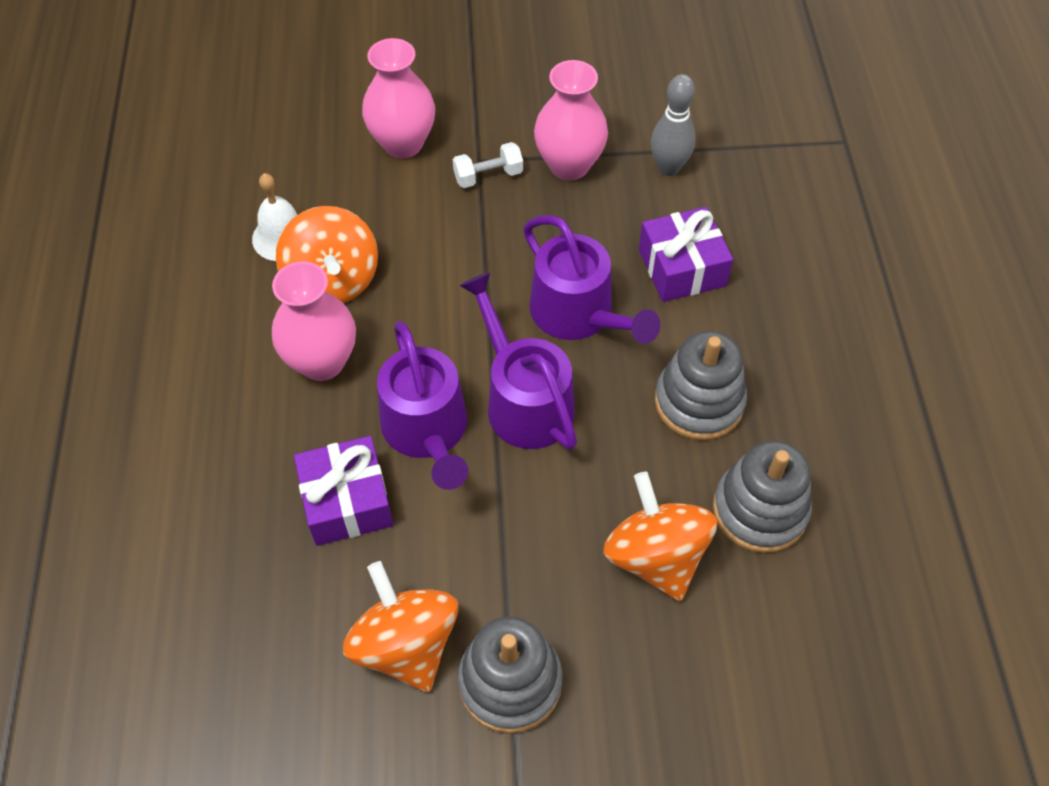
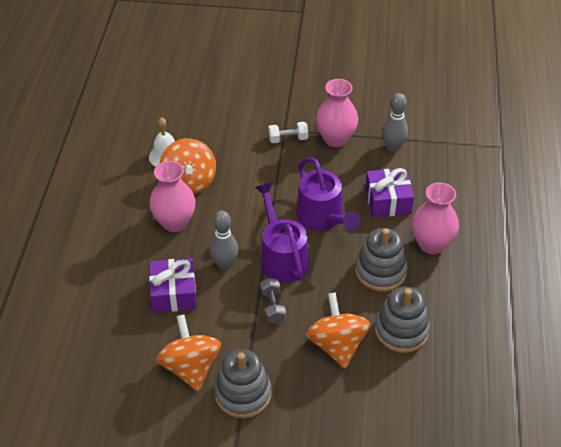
camera: 10 degrees right, 10 degrees down
(403, 144) = (243, 116): pink vase -> pink vase (431, 244)
(427, 431) = (225, 265): purple watering can -> grey bowling pin
(528, 500) = (272, 307): none -> grey dumbbell

